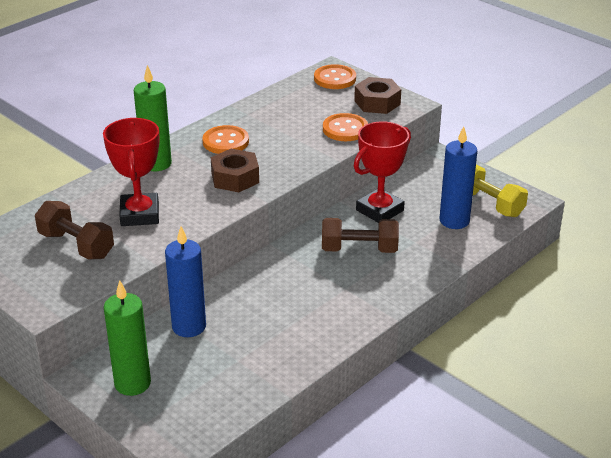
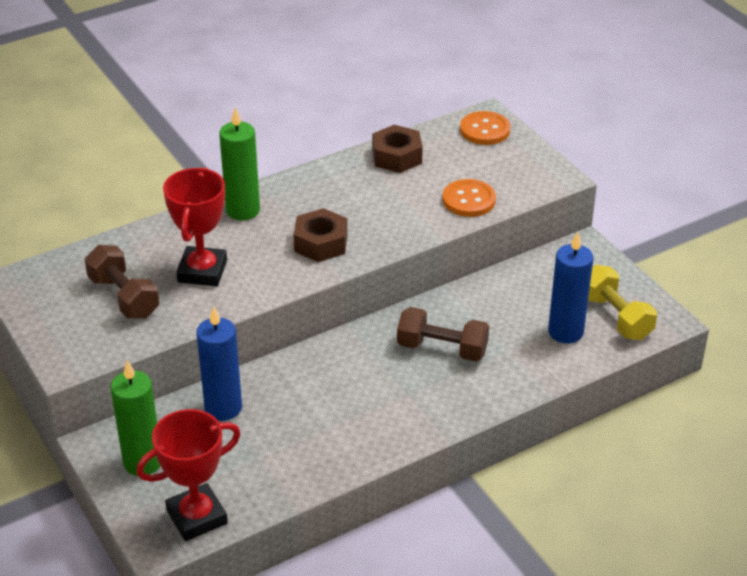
camera: 15 degrees right, 5 degrees up
(225, 142) = (328, 195): orange button -> none
(377, 102) = (520, 170): brown nut -> brown nut (397, 157)
(379, 210) = (485, 303): red trophy -> red trophy (197, 517)

